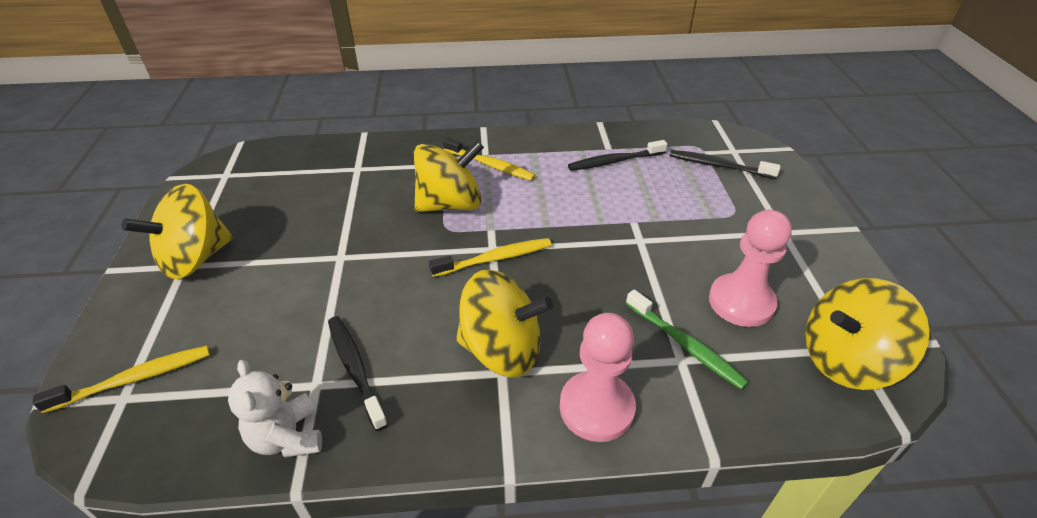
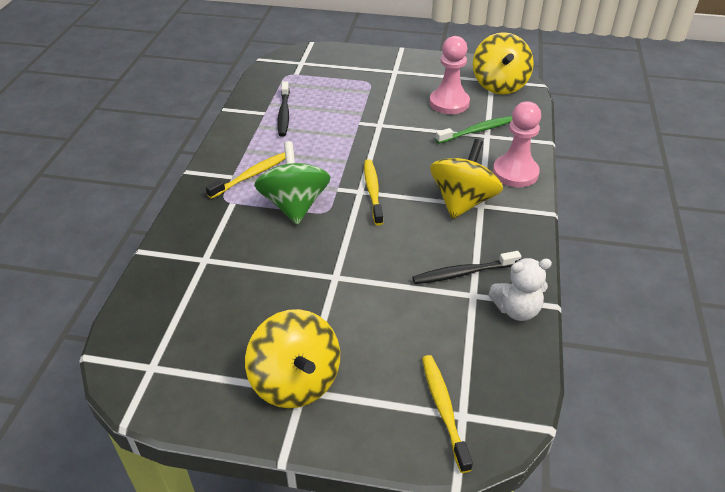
camera: 75 degrees left, 0 degrees up
(450, 204) = (294, 205): yellow spinning top -> green spinning top
(718, 166) = (316, 73): black toothbrush -> none

